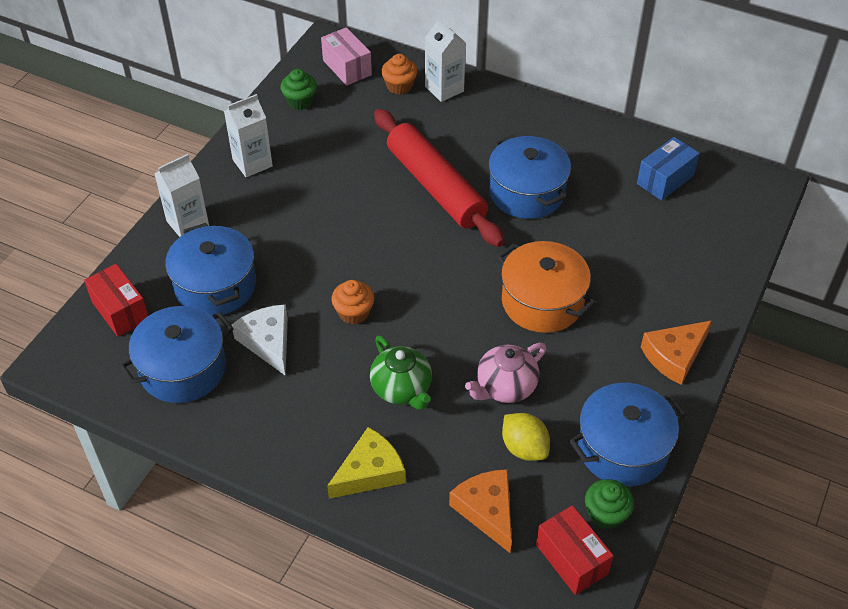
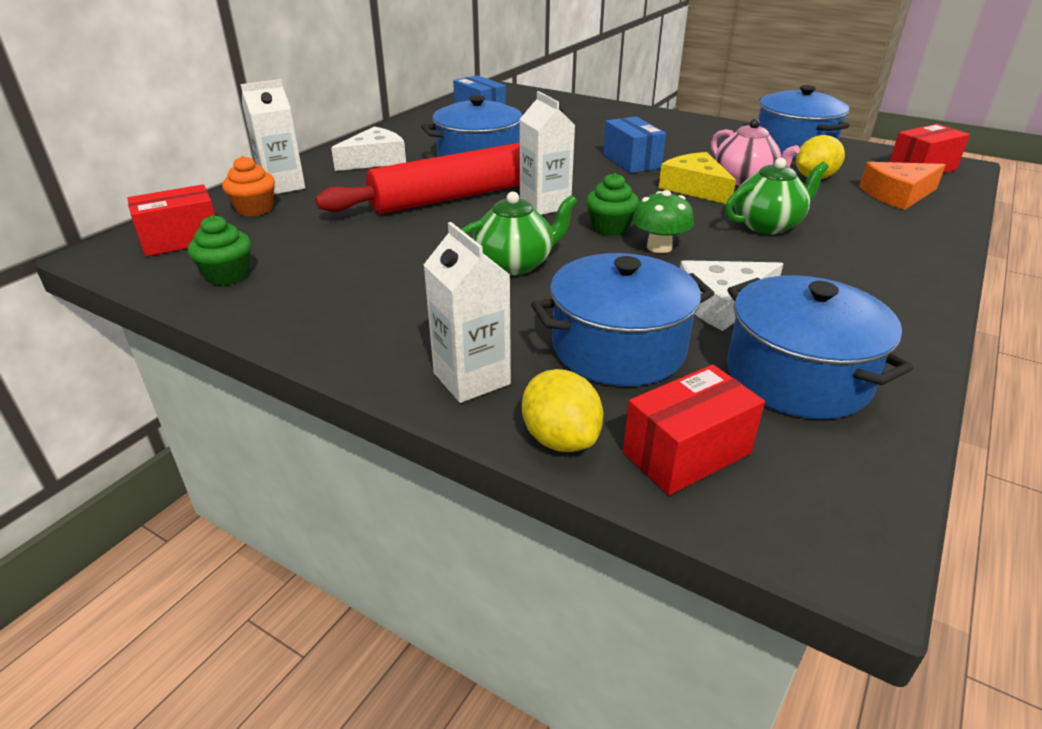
camera: 85 degrees left, 15 degrees down
(135, 262) = (560, 439): none -> yellow lemon
(252, 163) = (347, 316): white carton -> white carton (545, 205)
(322, 232) = (515, 264): none -> green teapot
(347, 67) = (181, 240): pink box -> red box
(354, 313) = (659, 247): orange cupcake -> green mushroom
(370, 472) = (892, 245): yellow cheese -> yellow cheese (695, 188)
(509, 128) = (375, 160): none -> white cheese
(542, 302) = (631, 161): orange pot -> blue box
(606, 514) = (866, 155): green cupcake -> green cupcake (610, 228)
(674, 356) = (687, 125): orange cheese -> none

